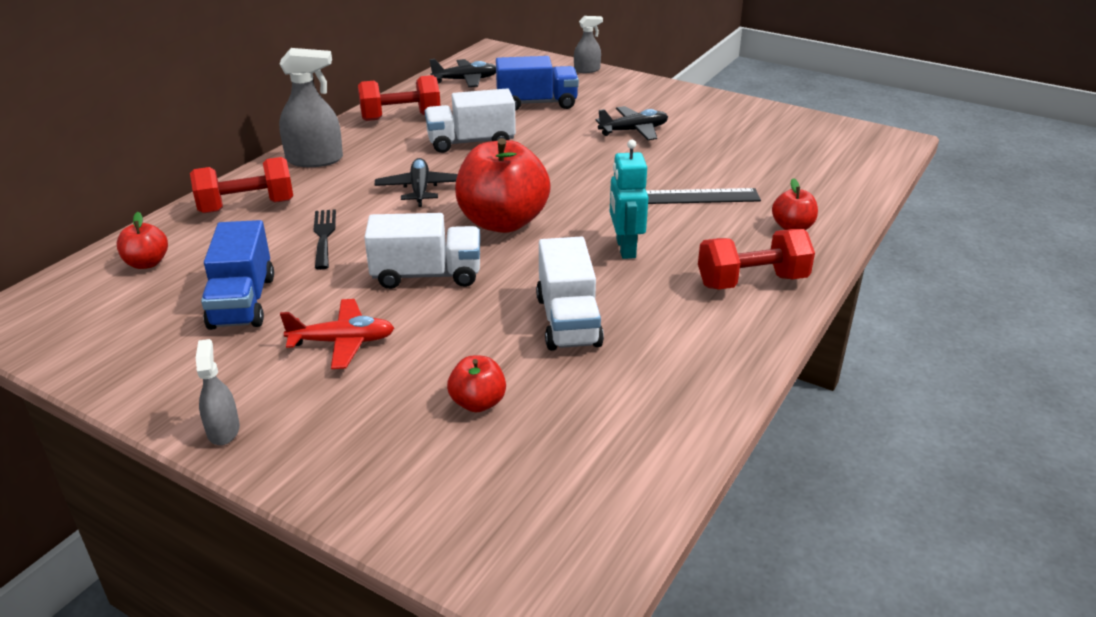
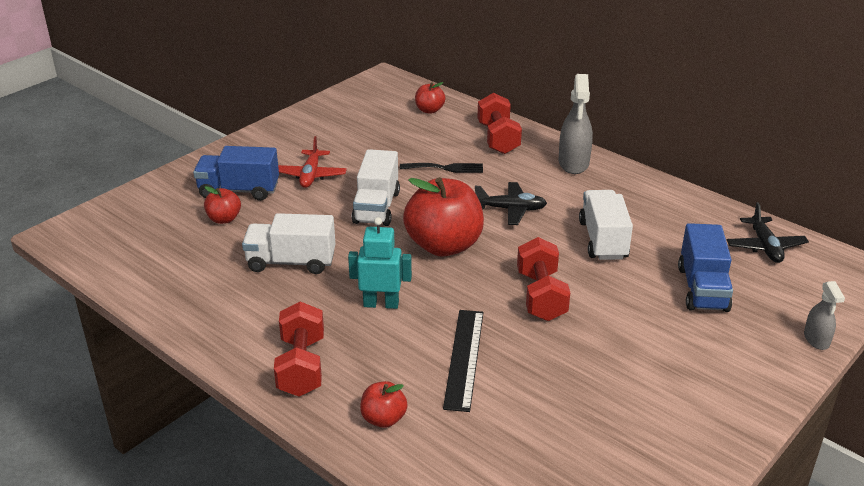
camera: 100 degrees right, 0 degrees up
(223, 430) = (249, 142): grey spray bottle -> none
(242, 302) = (371, 142): blue truck -> blue truck (239, 190)
(401, 117) = (662, 204): red dumbbell -> red dumbbell (541, 296)
(634, 131) = (627, 349): black plane -> none

